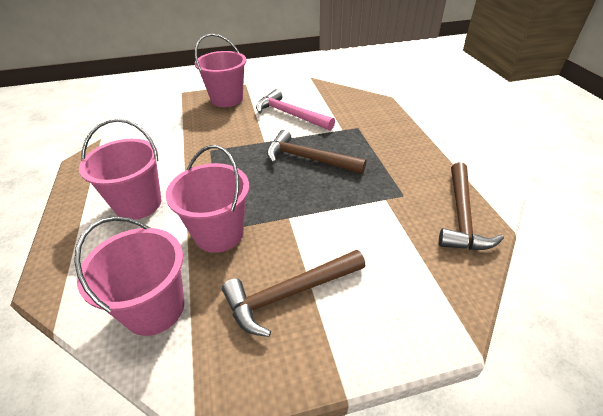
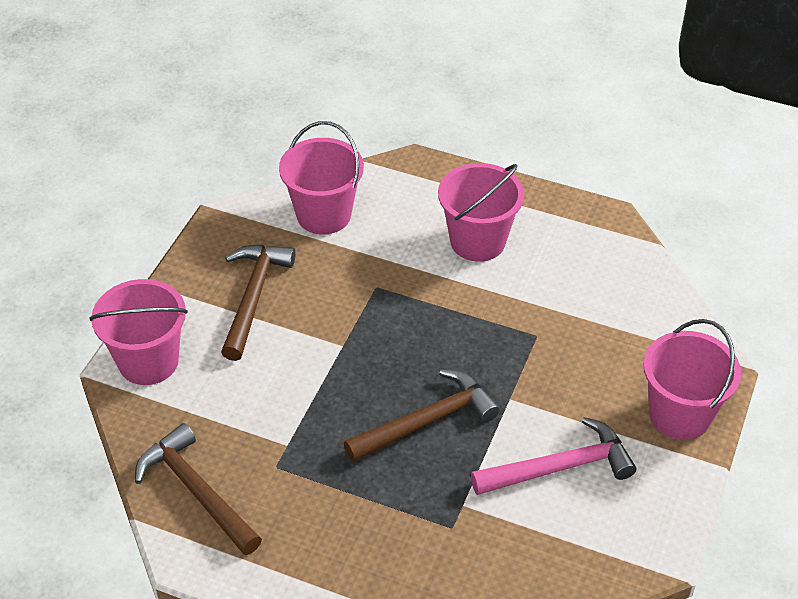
camera: 125 degrees right, 5 degrees up
(219, 233) = (371, 283): pink bucket -> pink bucket (148, 361)

